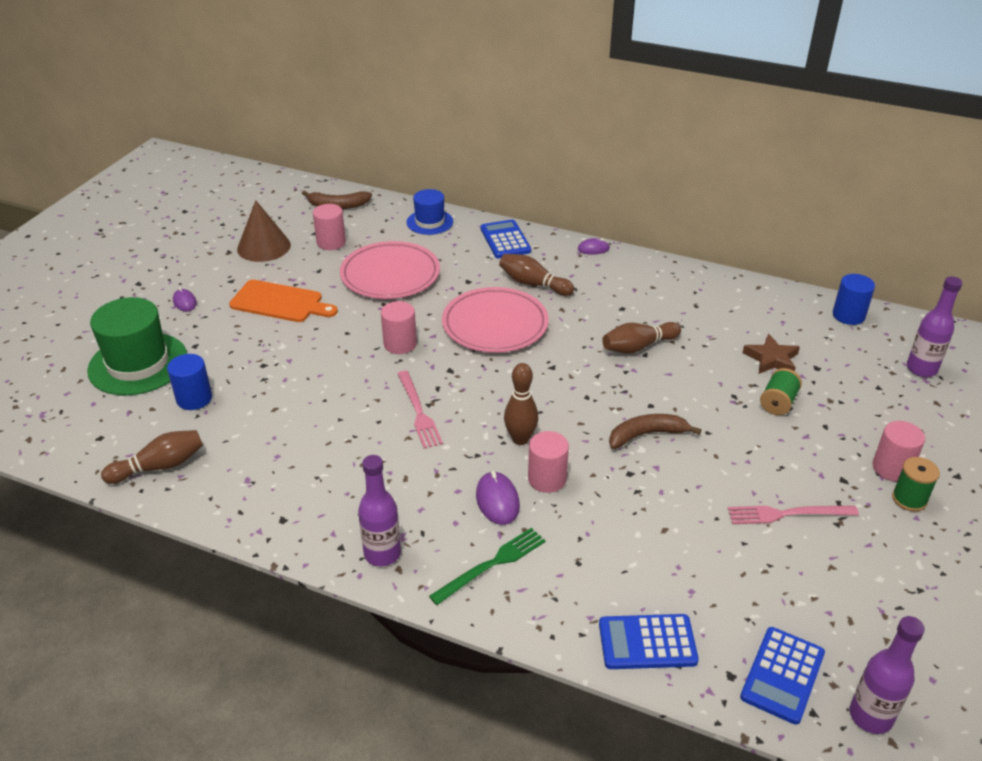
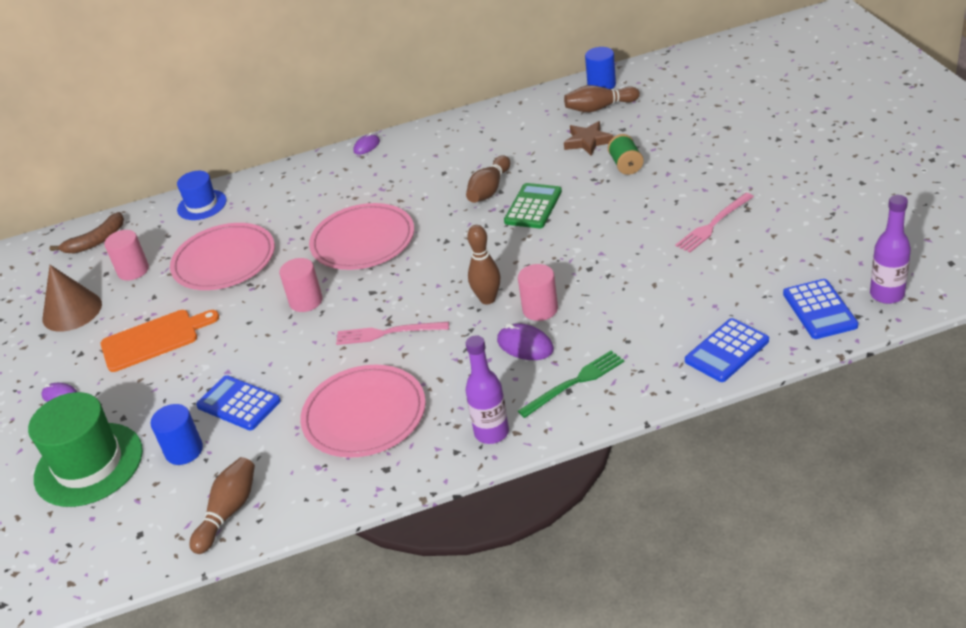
camera: 35 degrees left, 0 degrees up
(323, 465) = (364, 415): none -> pink plate
(418, 412) = (388, 333): pink fork -> pink fork turned 150 degrees clockwise
(492, 564) = (574, 383): green fork -> green fork turned 45 degrees clockwise
(505, 240) = (287, 181): blue calculator -> blue calculator (239, 404)
(533, 284) = (353, 197): brown bowling pin -> brown bowling pin (599, 108)
(646, 435) = (569, 239): brown banana -> none
(653, 386) = (533, 207): none -> green calculator
(891, 468) = (738, 158): pink cylinder -> none
(909, 499) = (768, 169): green spool -> none
(921, 369) = (685, 90): purple bottle -> none

